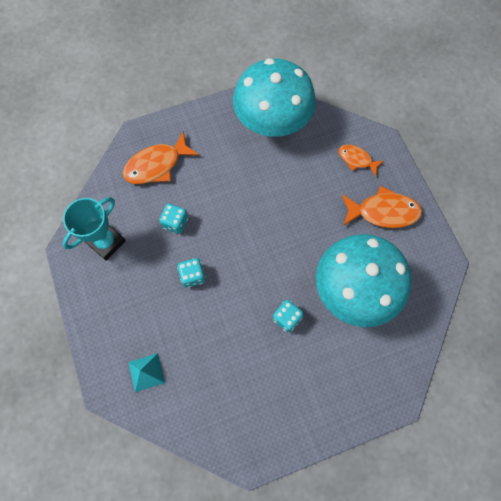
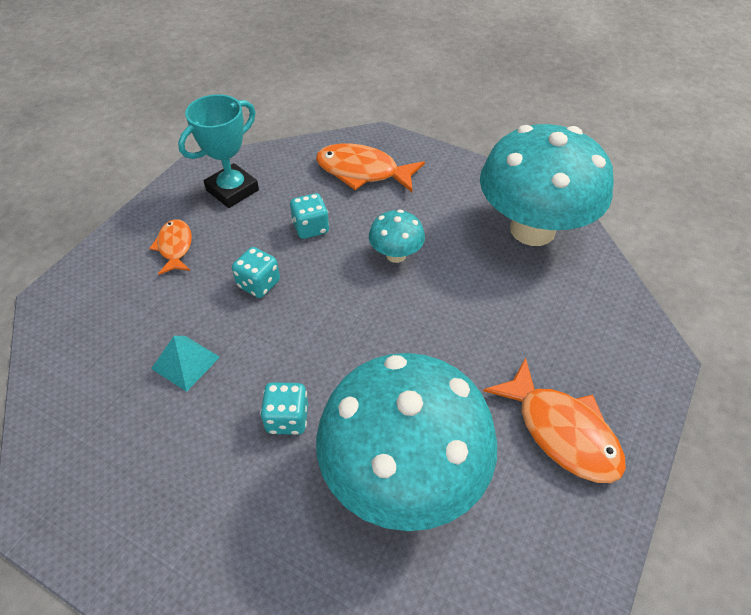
camera: 50 degrees right, 20 degrees down
(106, 242) = (232, 190): turquoise trophy -> turquoise trophy turned 45 degrees counterclockwise
(146, 372) = (98, 320): turquoise pyramid -> turquoise pyramid (185, 362)
(232, 197) = (396, 255): none -> turquoise mushroom
(356, 159) = (596, 345): orange fish -> orange fish (175, 247)

